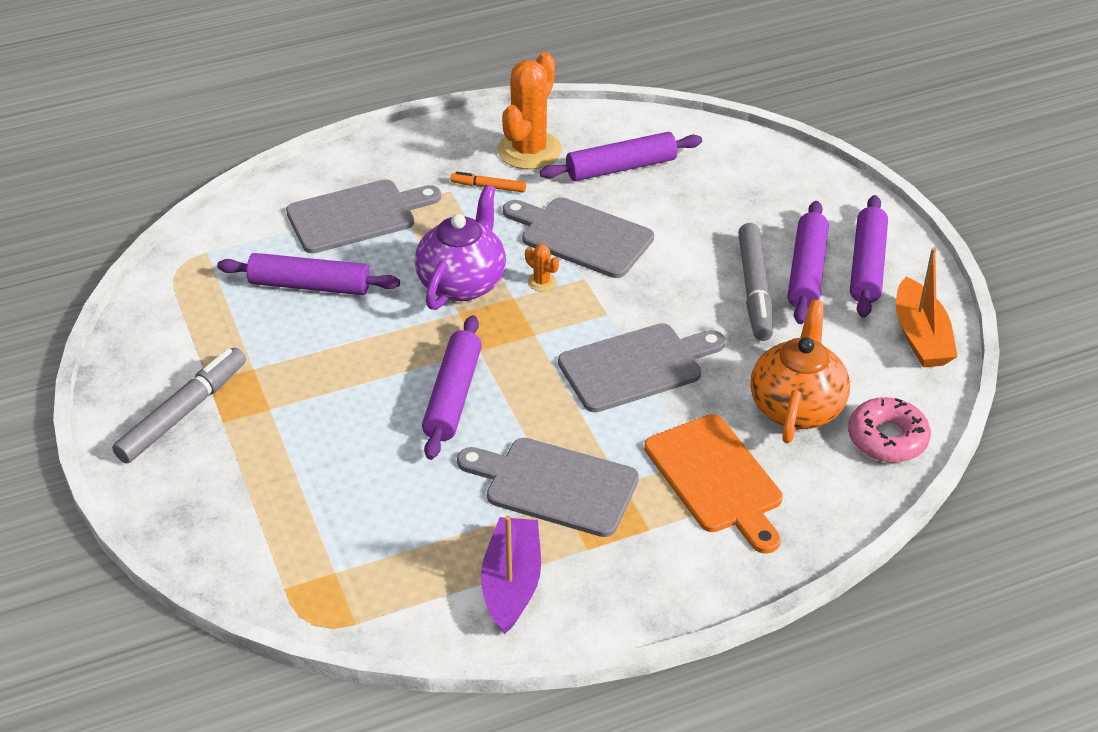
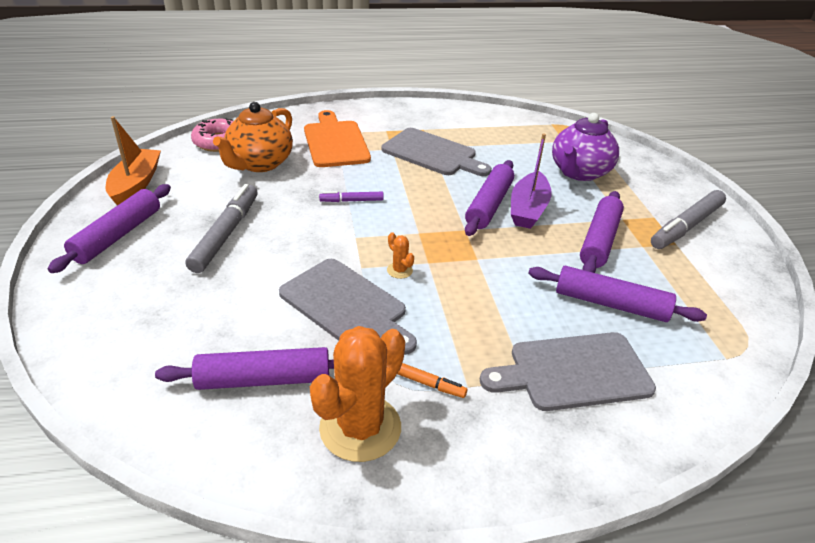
camera: 170 degrees left, 5 degrees down
(462, 282) = (470, 282): purple teapot -> purple teapot (579, 172)
(511, 584) = (468, 123): purple boat -> purple boat (528, 209)
(636, 366) = (351, 201): grey cutting board -> purple marker
(806, 271) = (171, 240): purple rolling pin -> purple rolling pin (599, 240)

